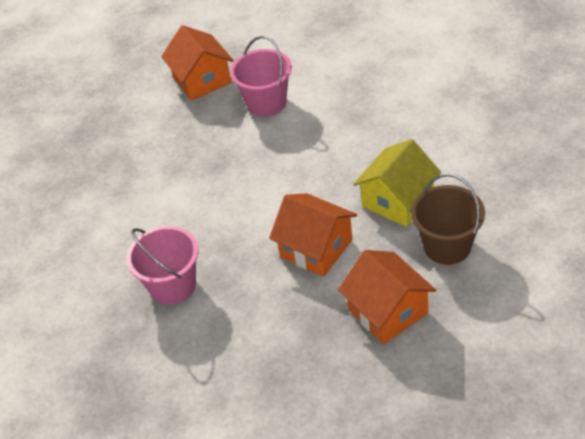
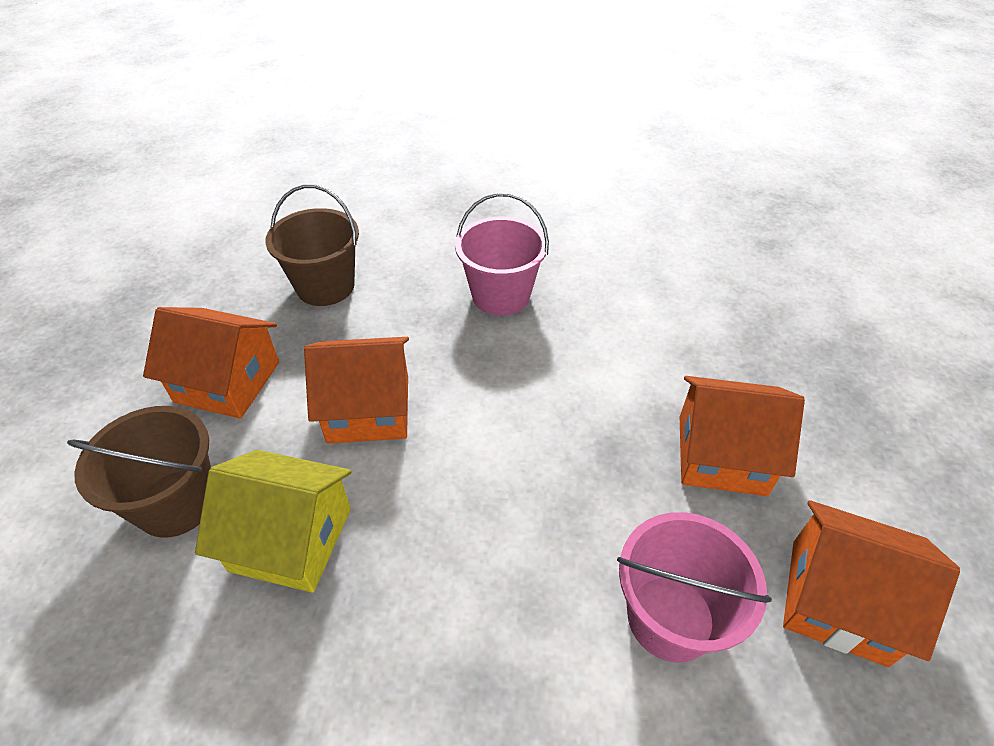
camera: 135 degrees right, 0 degrees up
(173, 140) = (721, 455): none -> orange house
(278, 362) = (325, 286): none -> brown bucket
(397, 200) = (291, 539): yellow house -> yellow house turned 75 degrees counterclockwise

